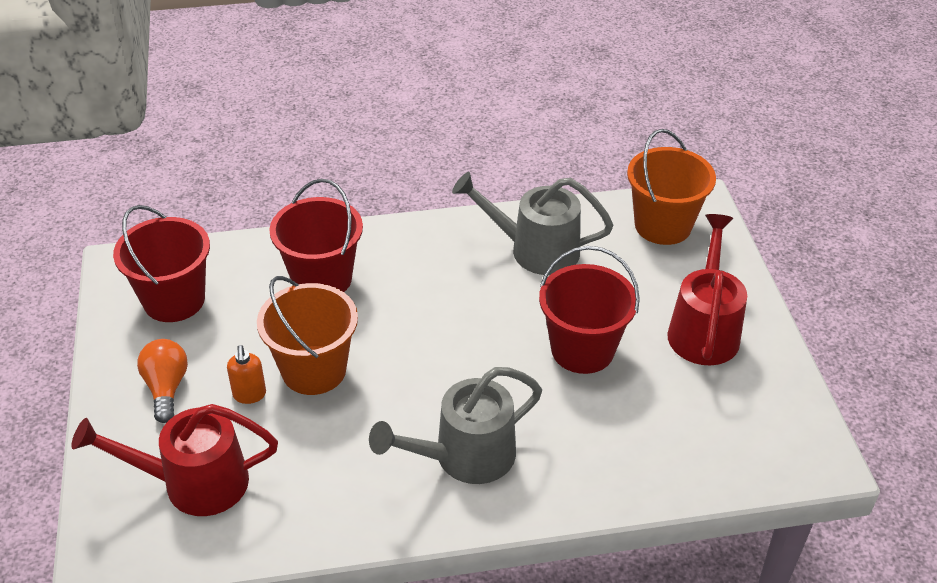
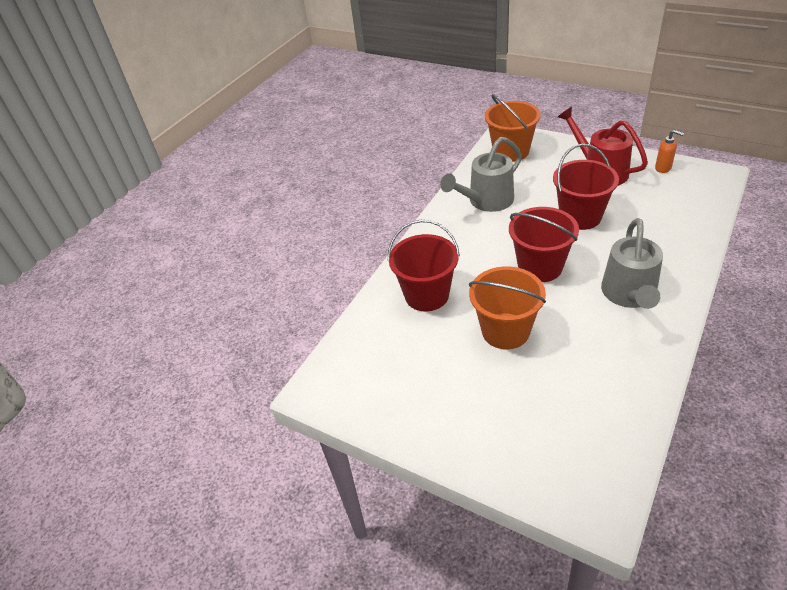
camera: 45 degrees left, 0 degrees up
(166, 388) = (460, 412): orange light bulb -> none
(174, 300) = (377, 375): red bucket -> red bucket (540, 267)
(193, 483) = (562, 432): red watering can -> none
(249, 395) = (502, 371): orange soap dispenser -> orange soap dispenser (663, 168)

